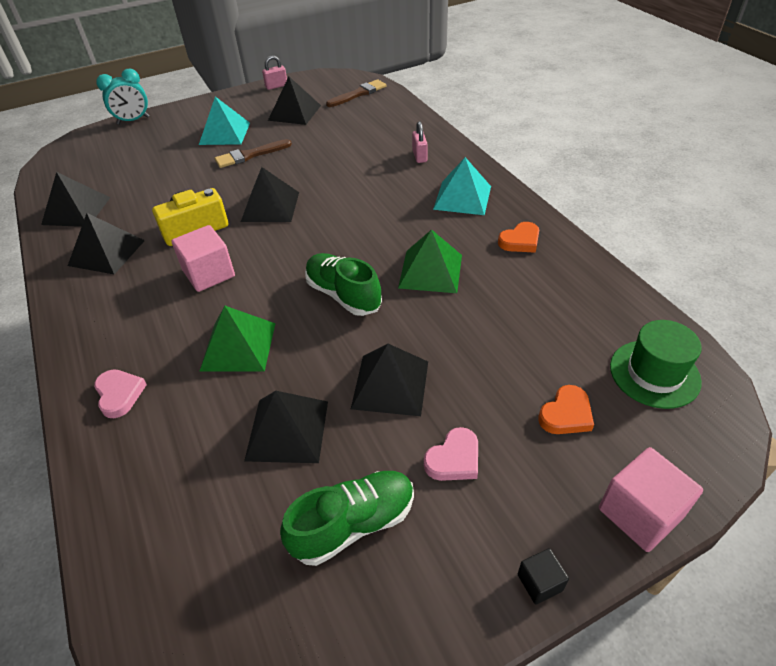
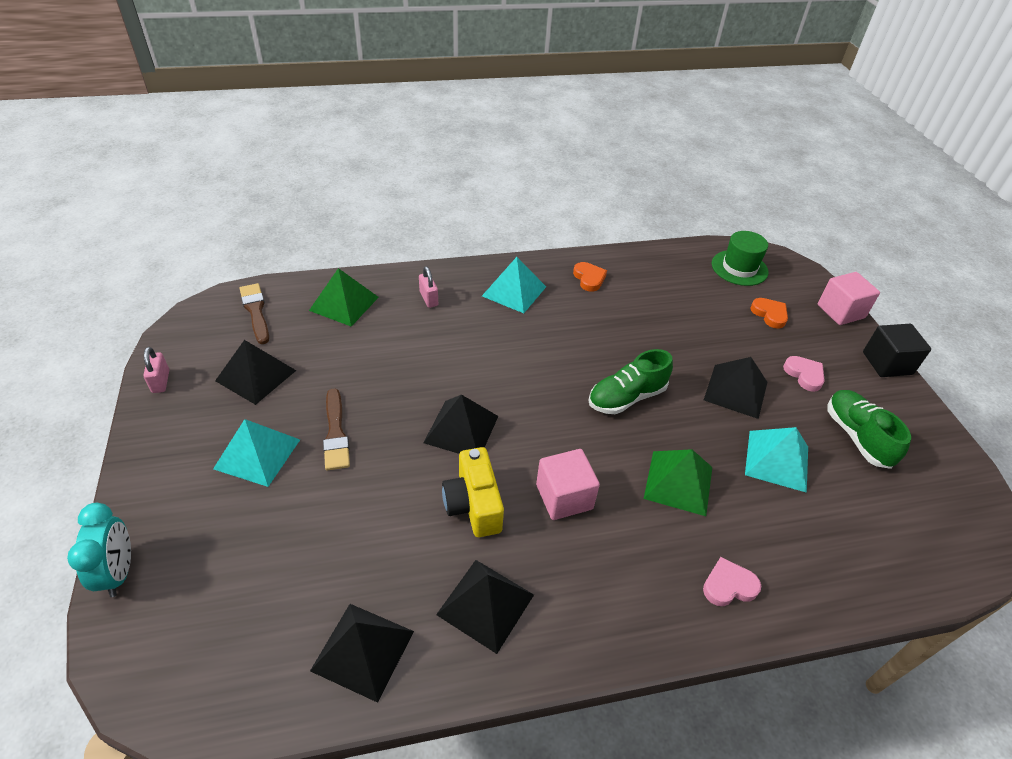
camera: 80 degrees left, 0 degrees up
(287, 430) = (777, 460): black pyramid -> turquoise pyramid
(419, 156) = (428, 299): pink padlock -> pink padlock turned 60 degrees clockwise
(430, 271) = (610, 337): green pyramid -> green pyramid (344, 303)
(539, 582) = (887, 363): black cube -> black cube, size x1.92

